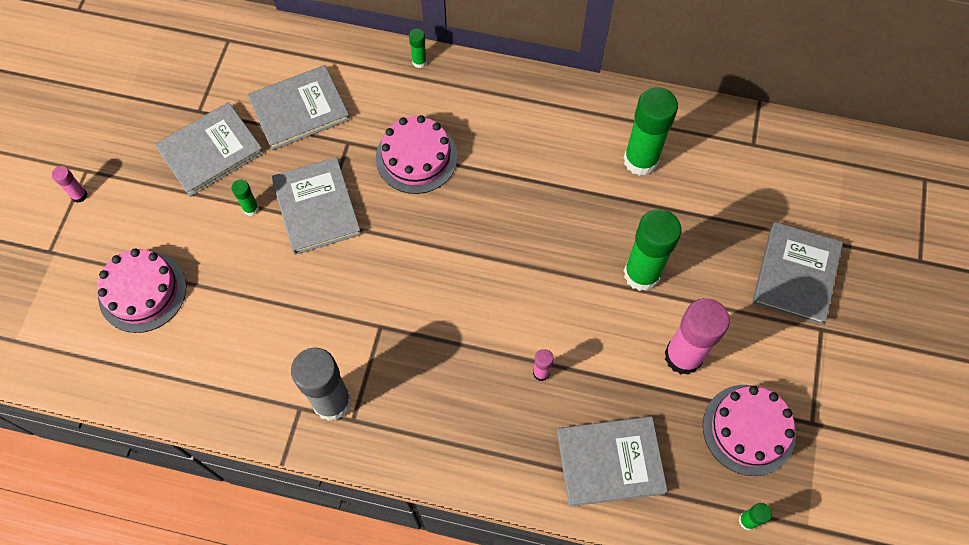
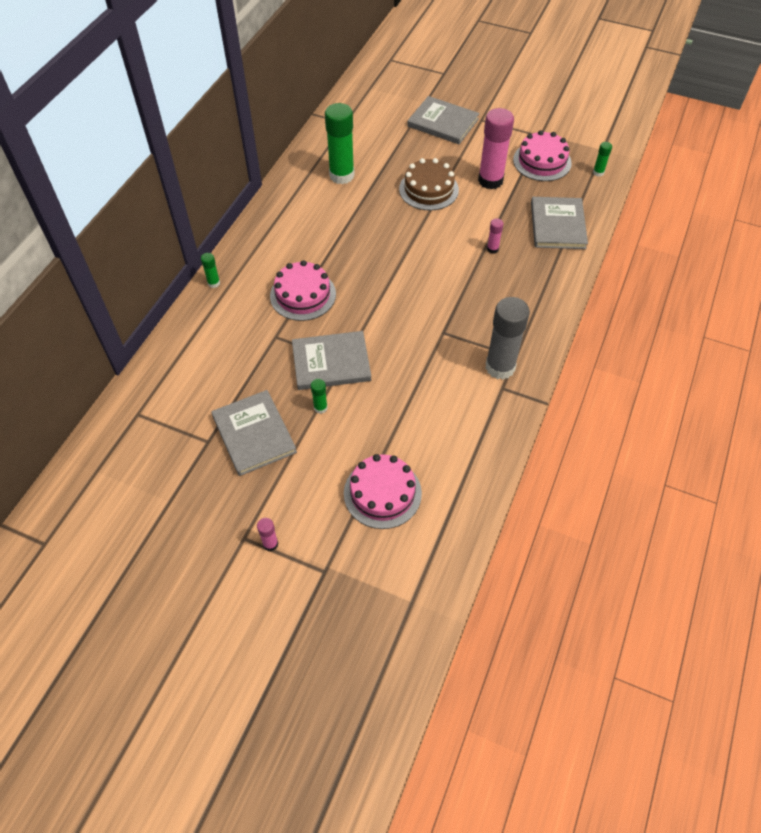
camera: 80 degrees left, 10 degrees down
(299, 109) = (232, 366): grey book -> none
(641, 274) = (428, 189): green glue stick -> brown cake

